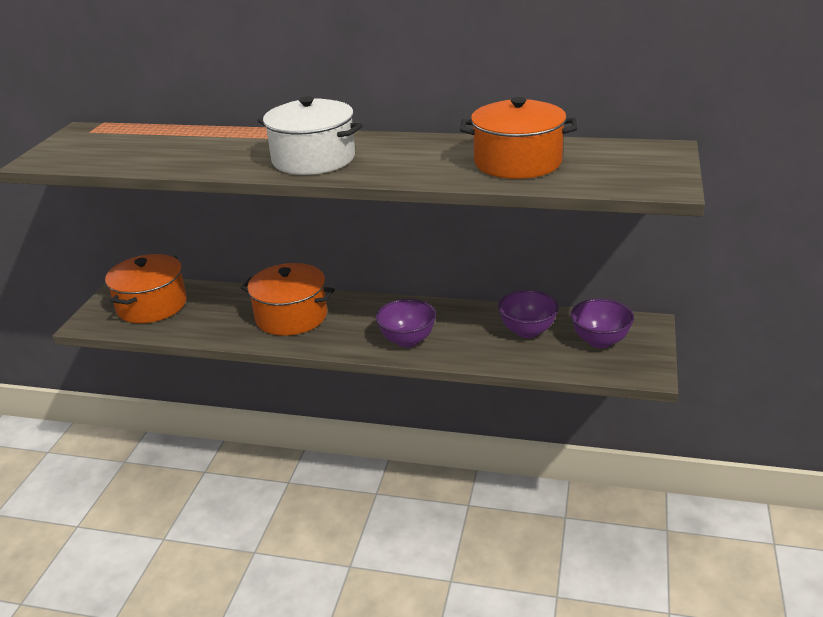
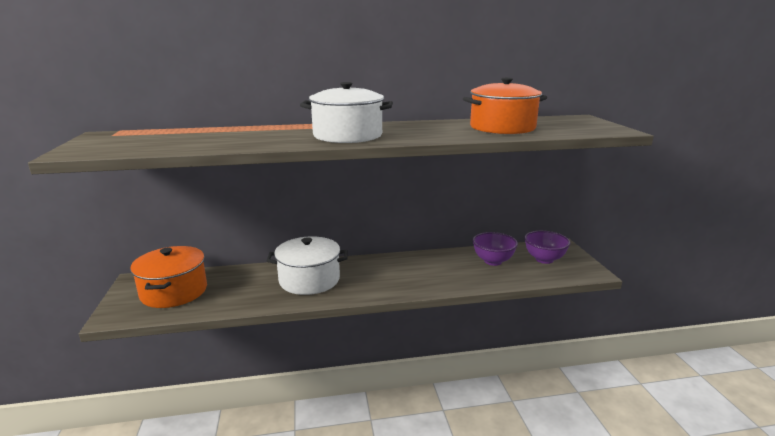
camera: 25 degrees left, 10 degrees down
(291, 316) = (309, 280): orange pot -> white pot
(407, 340) = (415, 281): purple bowl -> none

